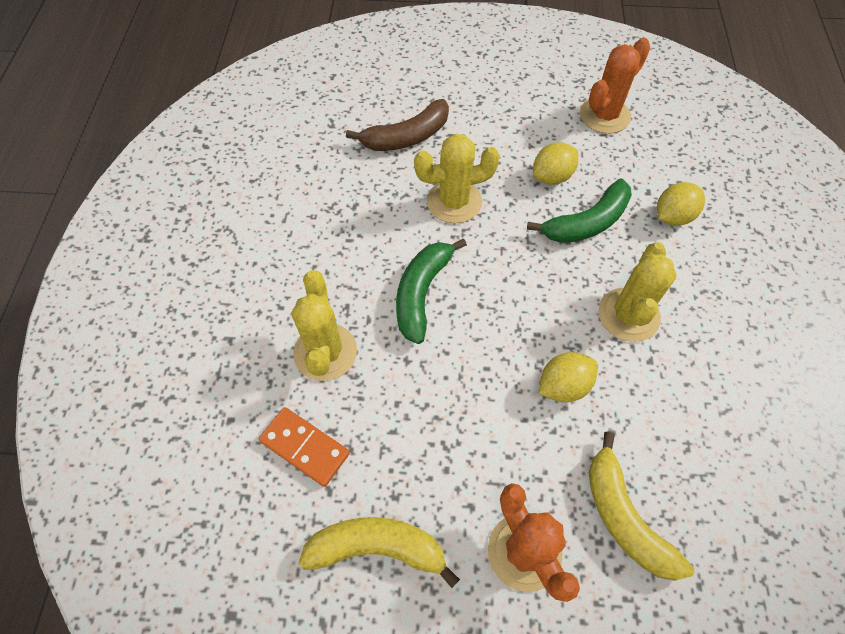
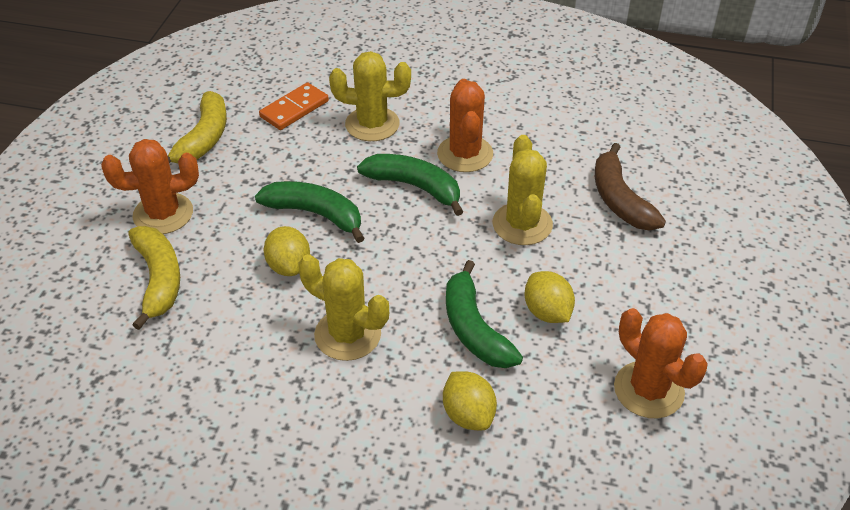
camera: 100 degrees right, 15 degrees down
(363, 257) = (465, 154): none -> orange cactus
(483, 378) = (315, 214): none -> green banana
(624, 517) = (158, 280): yellow banana -> yellow banana turned 90 degrees clockwise

